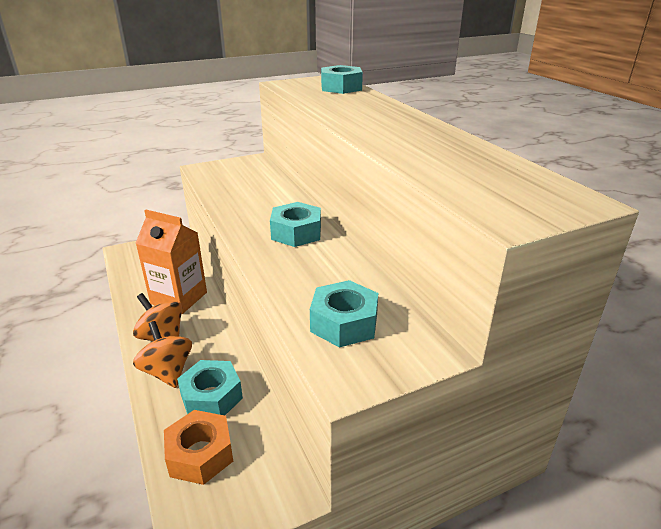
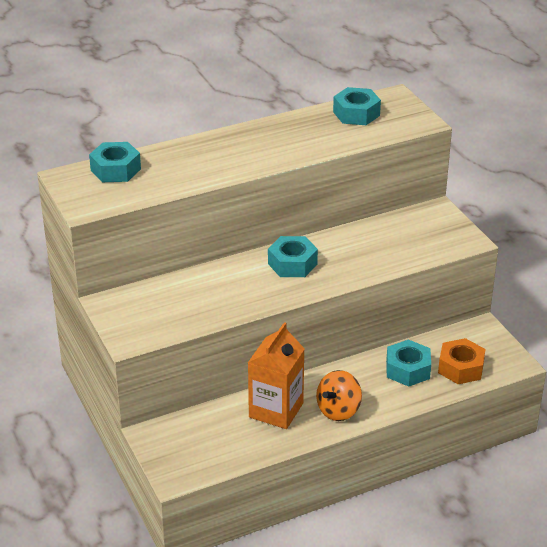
camera: 90 degrees left, 5 degrees up
(167, 372) = (383, 398): orange spinning top -> none
(344, 323) = (416, 240): turquoise nut -> turquoise nut (356, 114)

